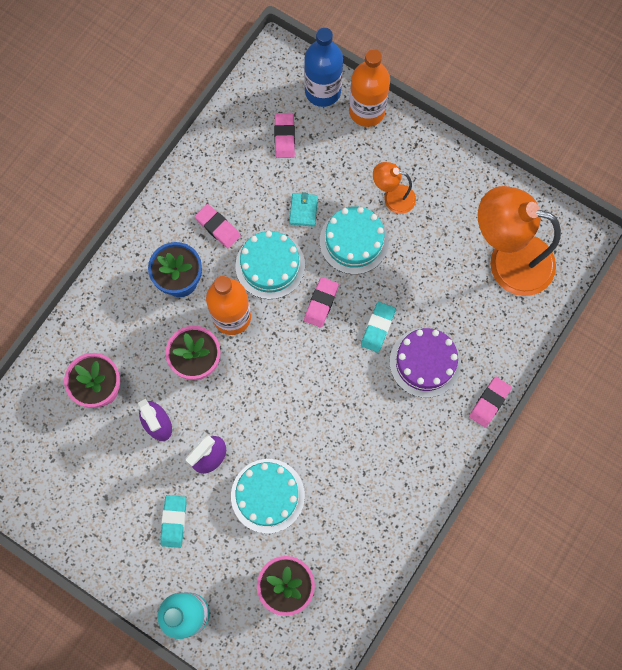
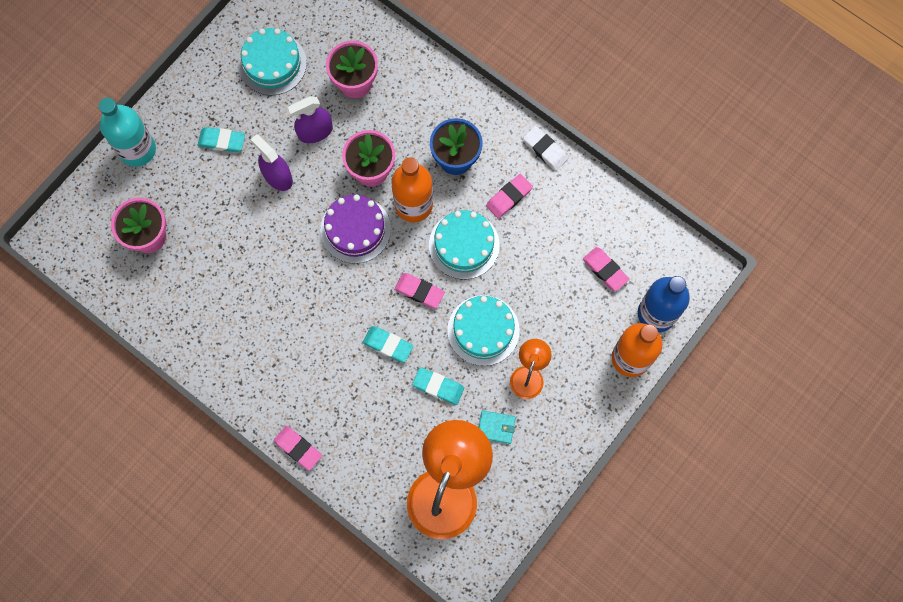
camera: 95 degrees right, 0 degrees up
(166, 197) = (545, 149): none -> white eraser
(267, 495) = (234, 226): turquoise cake -> turquoise cake (272, 64)
(284, 137) = (605, 270): pink eraser -> pink eraser turned 45 degrees clockwise
(303, 210) = (521, 282): turquoise wallet -> turquoise wallet (496, 427)
(413, 277) = (438, 387): none -> turquoise eraser
(425, 362) = (347, 388): purple cake -> purple cake (355, 229)

